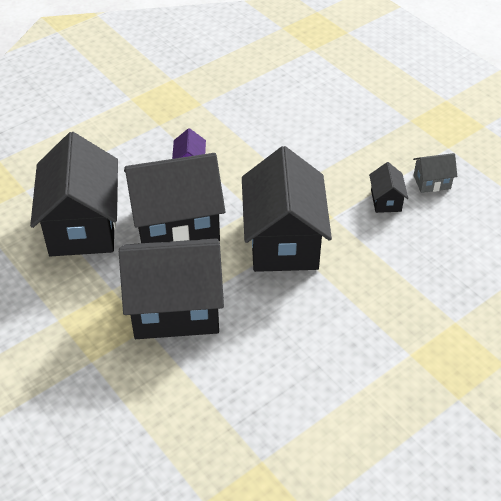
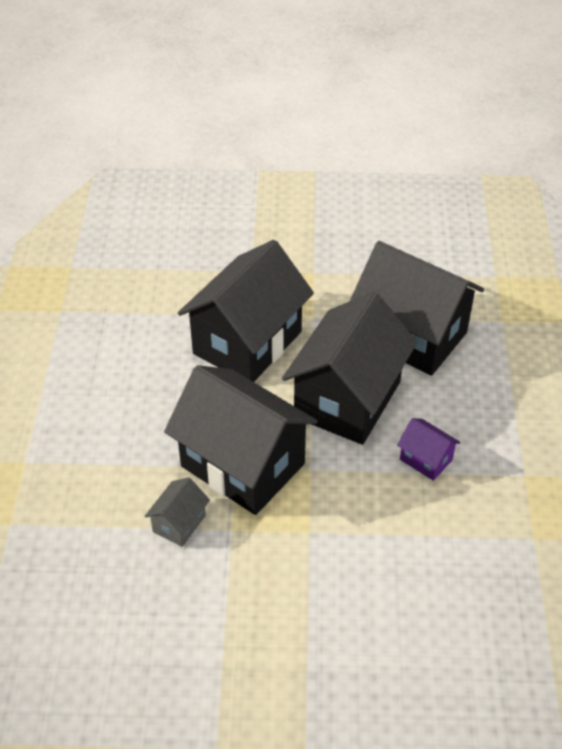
camera: 130 degrees right, 0 degrees up
(386, 201) = (203, 597): black house -> none
(431, 182) = (182, 671): grey house -> grey house (179, 523)

